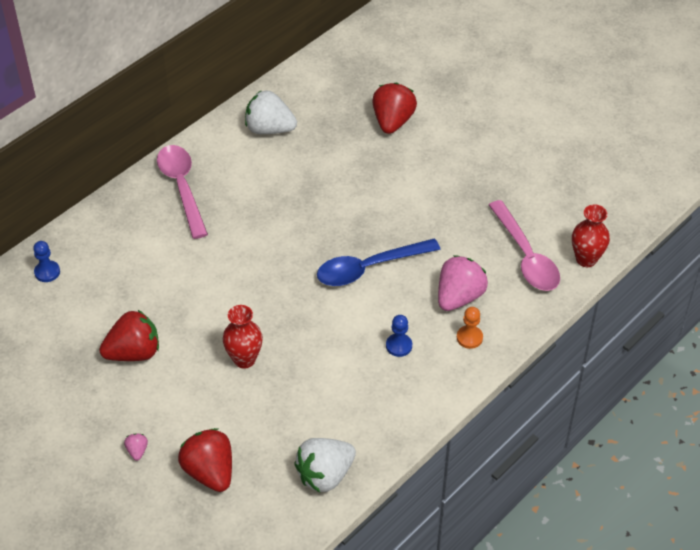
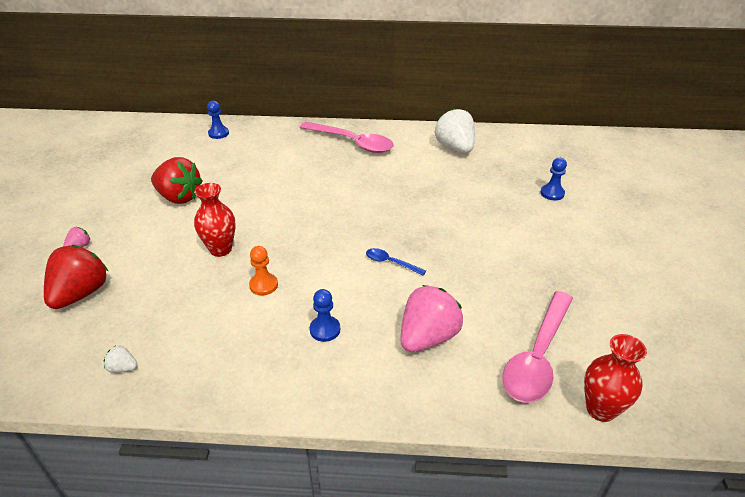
camera: 50 degrees right, 10 degrees down
(182, 188) = (352, 143): pink spoon -> pink spoon turned 90 degrees clockwise
(325, 475) = (123, 368): white strawberry -> white strawberry, size x0.43
(369, 268) = (390, 263): blue spoon -> blue spoon, size x0.46
(392, 121) = (552, 193): red strawberry -> blue pawn
(459, 297) = (427, 337): pink strawberry -> pink strawberry turned 45 degrees counterclockwise
(469, 338) = (387, 375): orange pawn -> orange pawn (263, 285)

